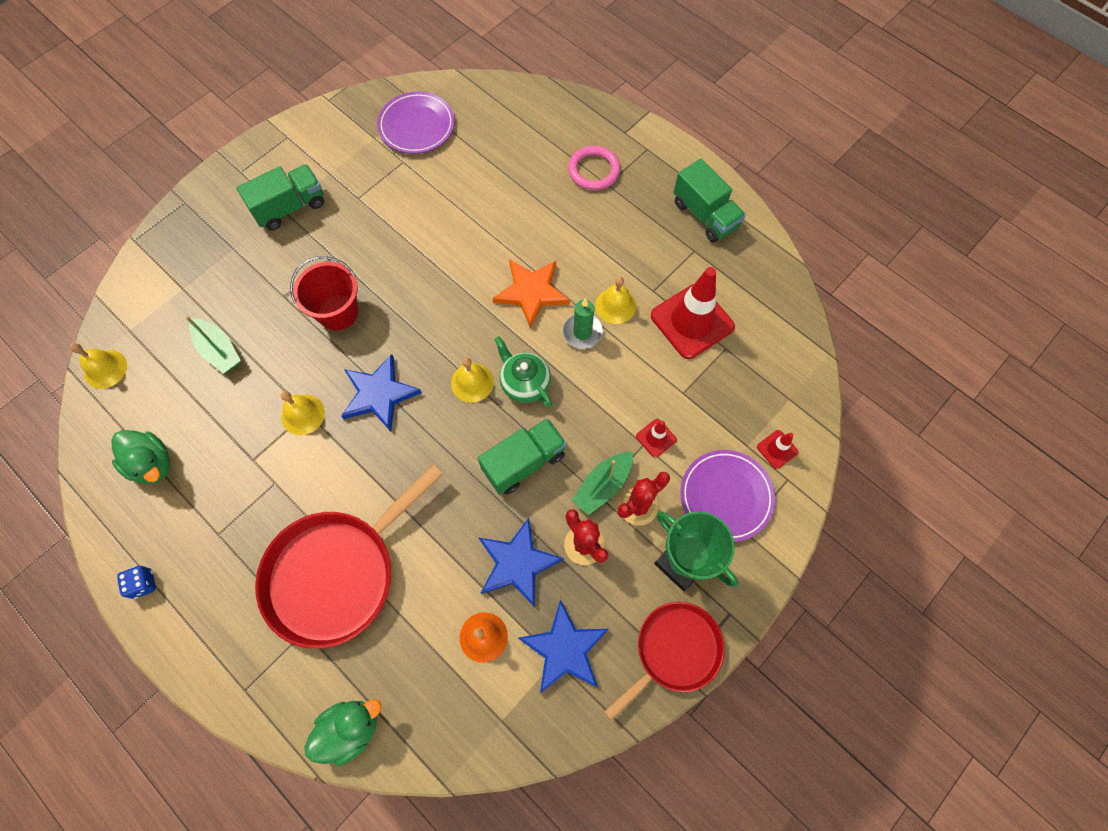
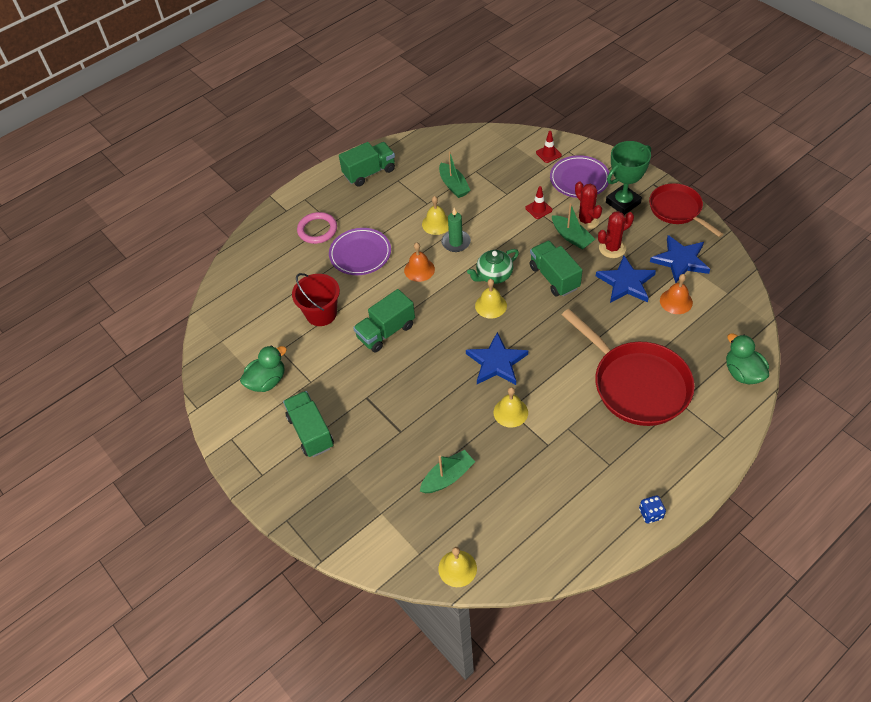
camera: 80 degrees left, 15 degrees down
(152, 464) = (550, 518): green duck -> green duck (267, 381)
(338, 312) = (421, 392): red bucket -> red bucket (321, 314)
(417, 126) = (245, 341): purple plate -> purple plate (360, 254)
(429, 265) = (386, 332): none -> green truck
(531, 292) = (419, 269): orange star -> orange bell
(692, 321) = (453, 185): red traffic cone -> green boat

